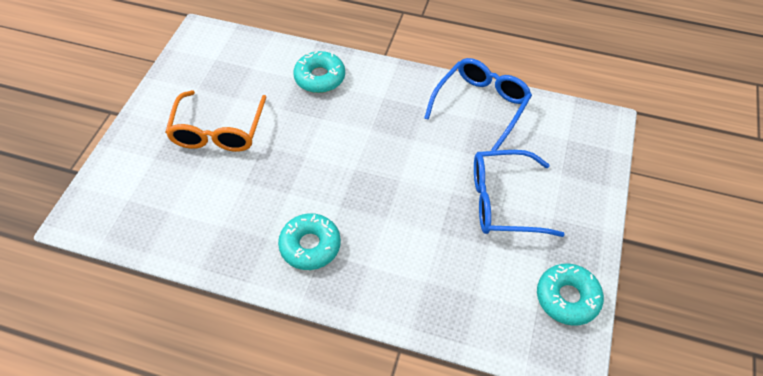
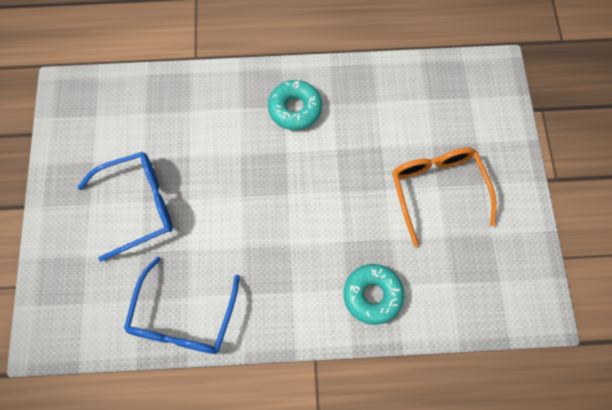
camera: 160 degrees right, 15 degrees up
(567, 298) = (71, 134): turquoise donut -> none

